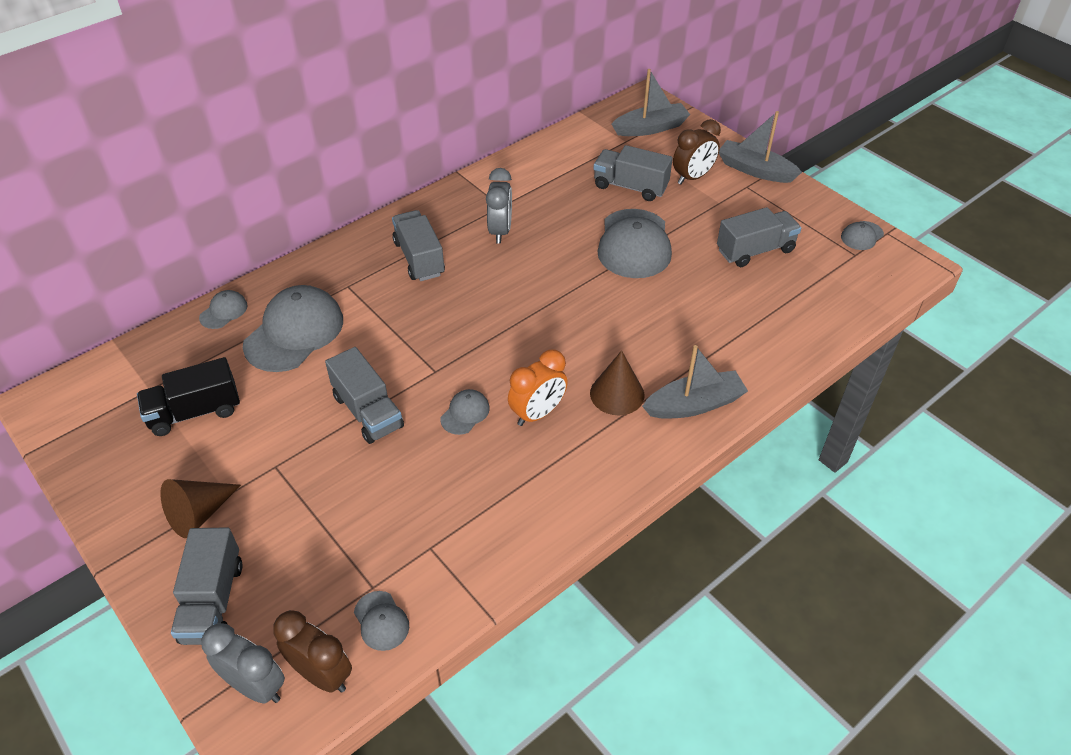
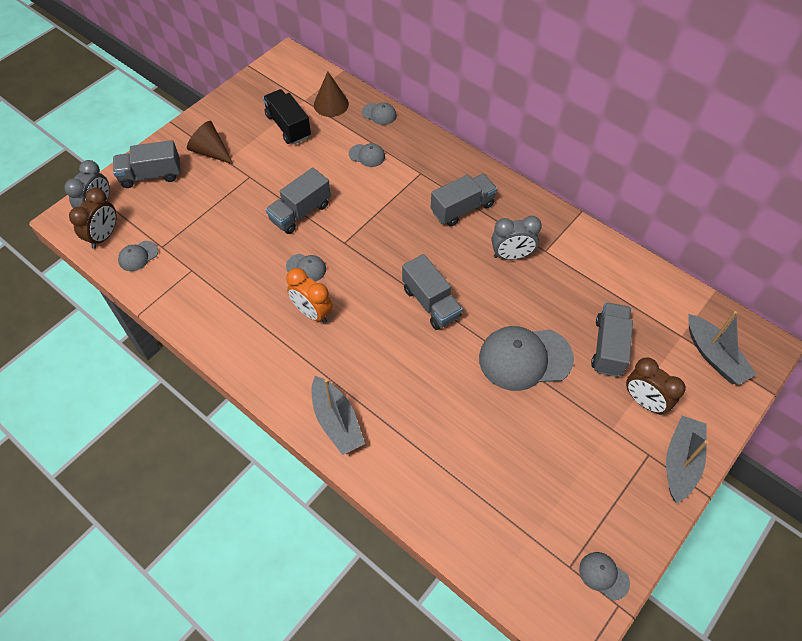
camera: 80 degrees right, 10 degrees up
(294, 332) = (367, 155): grey cap -> grey cap, size x0.47
(617, 394) = (340, 363): brown cone -> brown cone (331, 104)
(755, 250) = (546, 465): grey truck -> grey truck (431, 303)

